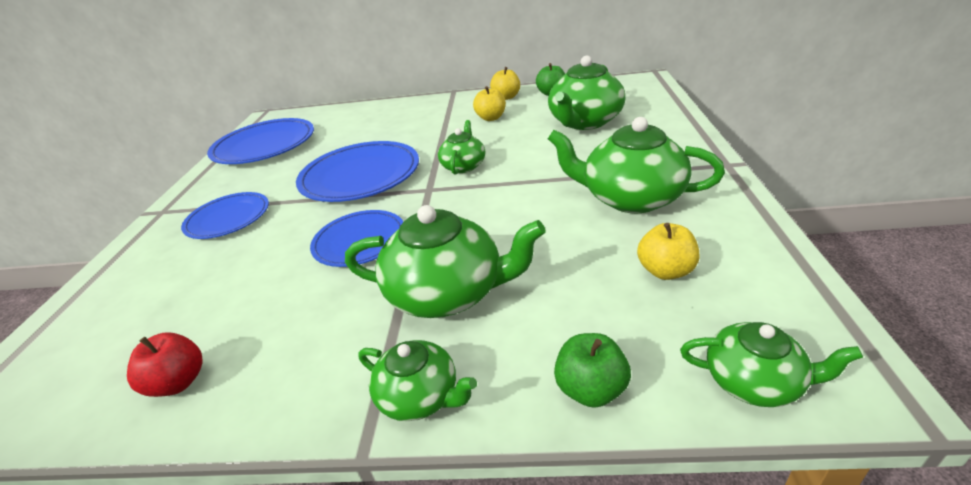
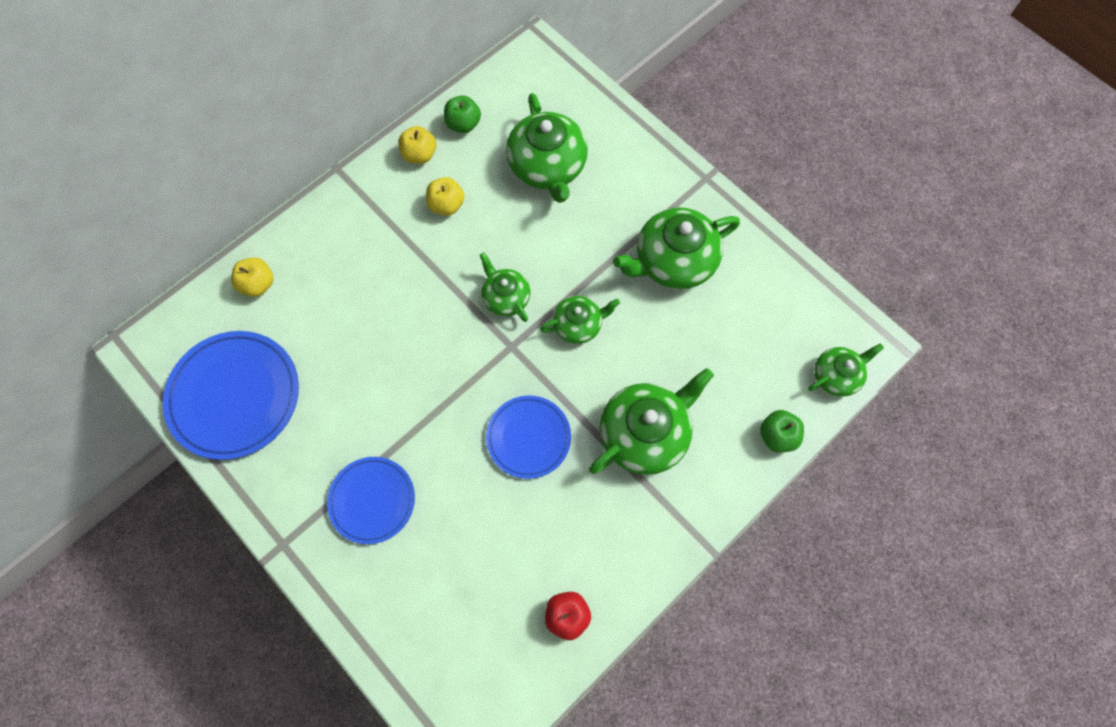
camera: 50 degrees left, 35 degrees up
(360, 176) = (423, 370): blue plate -> none
(420, 396) = (707, 506): green teapot -> green teapot (578, 325)
(665, 271) = (748, 324): yellow apple -> yellow apple (258, 284)

